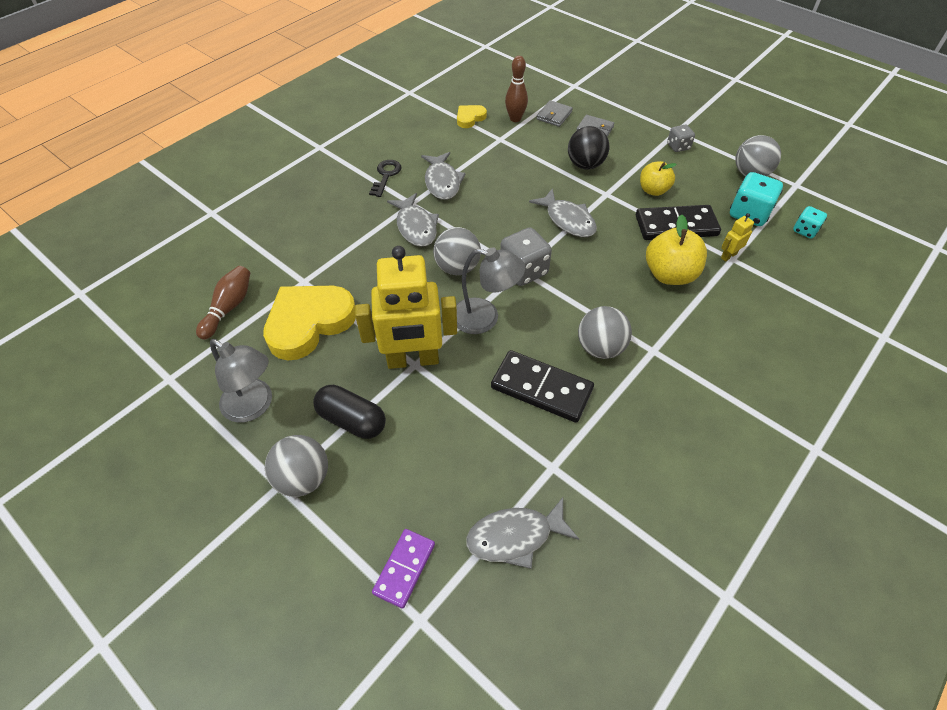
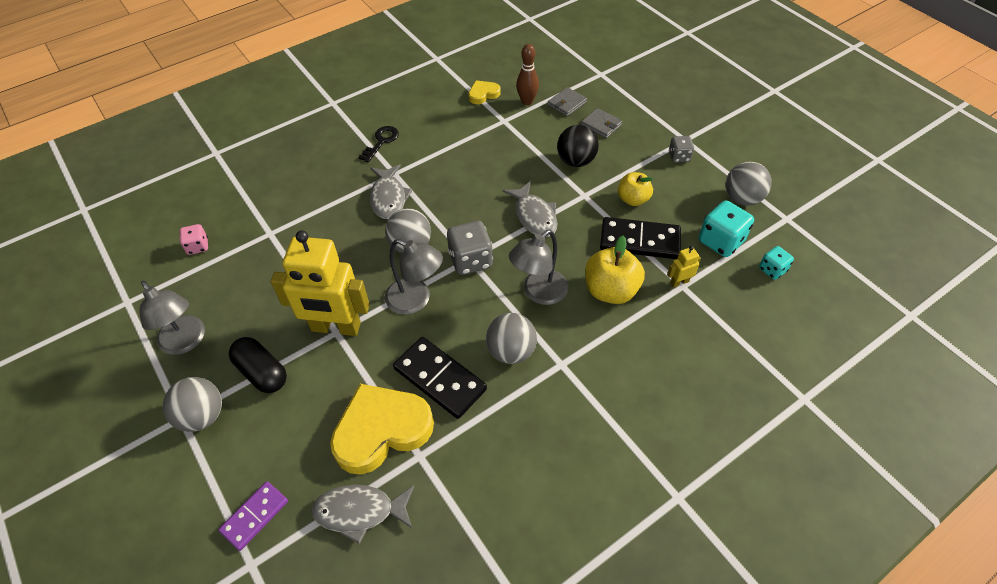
camera: 15 degrees right, 0 degrees up
(229, 308) = (198, 246): brown bowling pin -> pink dice
(309, 323) = (259, 274): yellow heart -> yellow heart (381, 430)
(442, 182) = (431, 157): grey fish -> none
(603, 289) = (538, 293): none -> grey lamp

